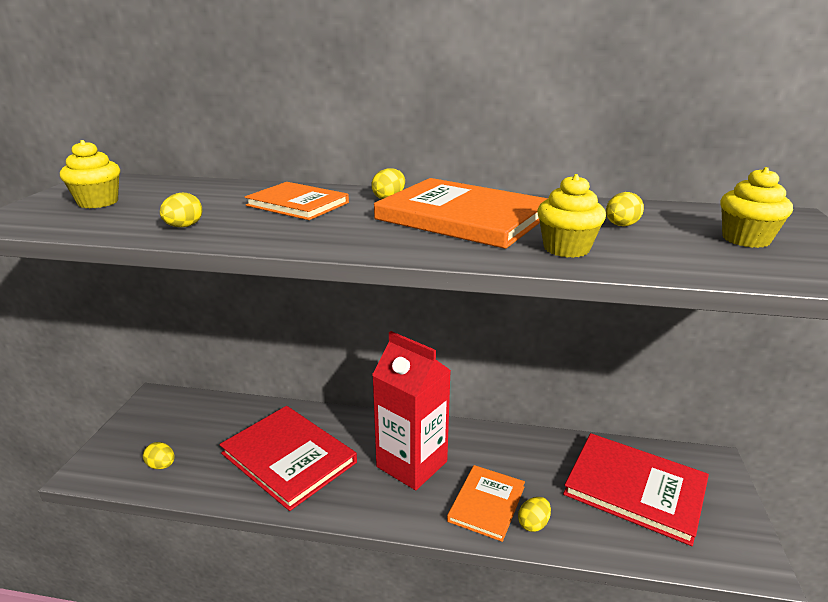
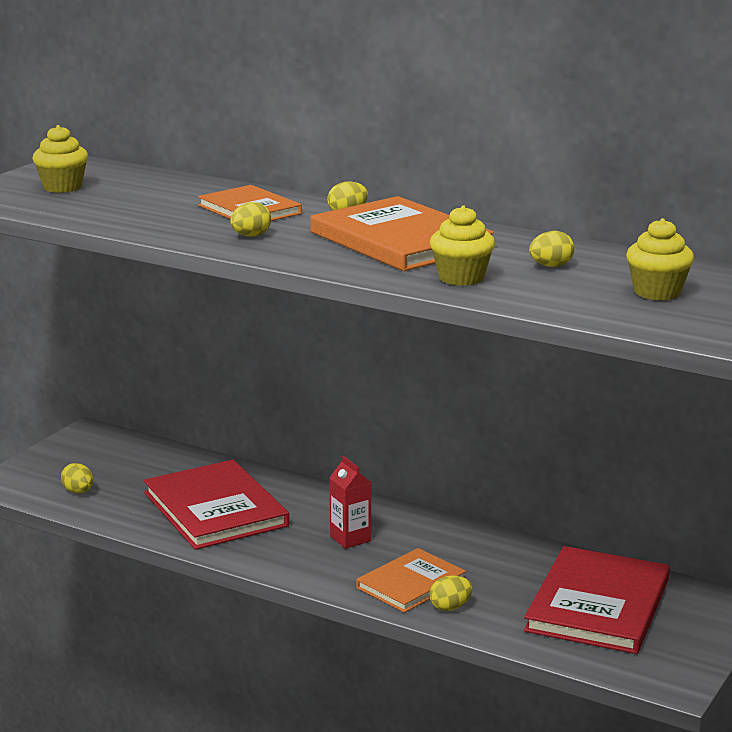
camera: 20 degrees right, 5 degrees down
(184, 226) = (130, 219): yellow egg -> yellow egg (251, 236)
(412, 464) = (350, 538): red carton -> red carton, size x0.48
(635, 489) = (598, 605): red book -> red book turned 60 degrees clockwise

